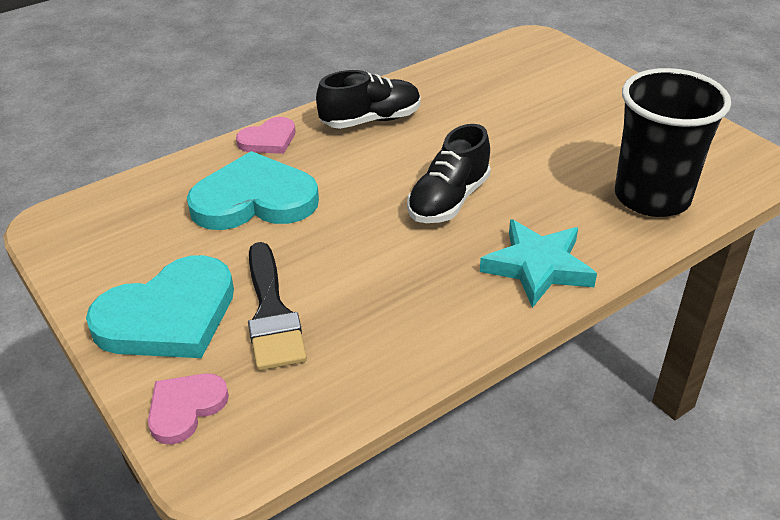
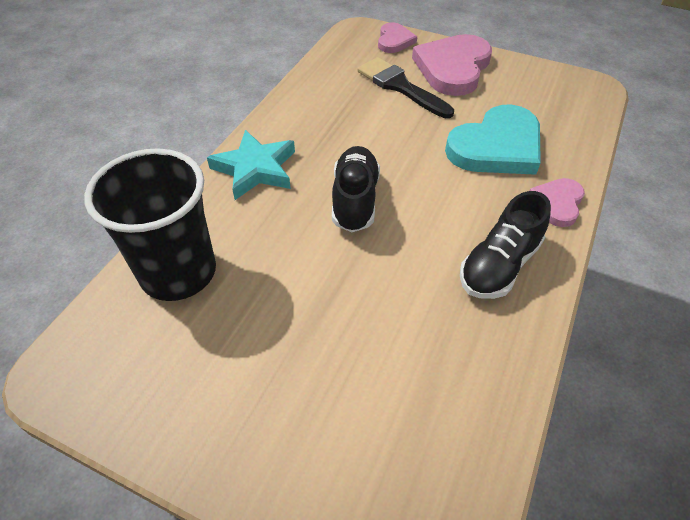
camera: 150 degrees right, 10 degrees up
(168, 316) = (453, 68): turquoise heart -> pink heart

